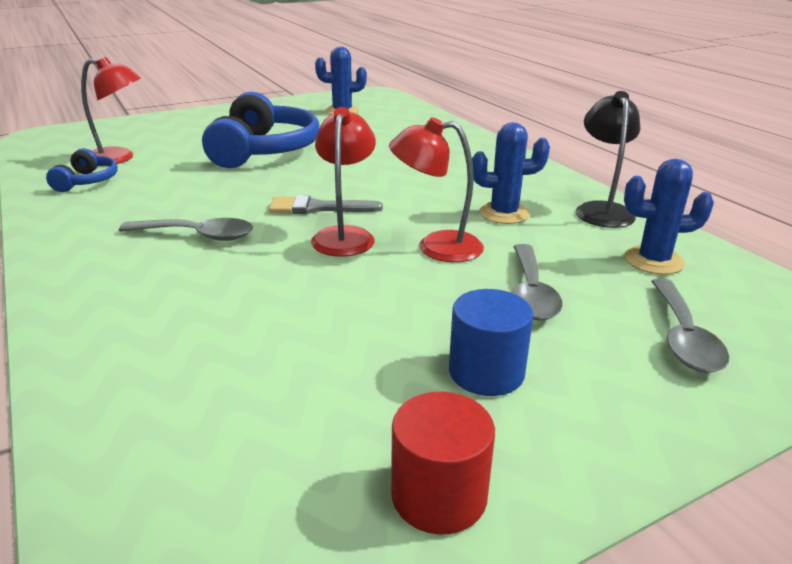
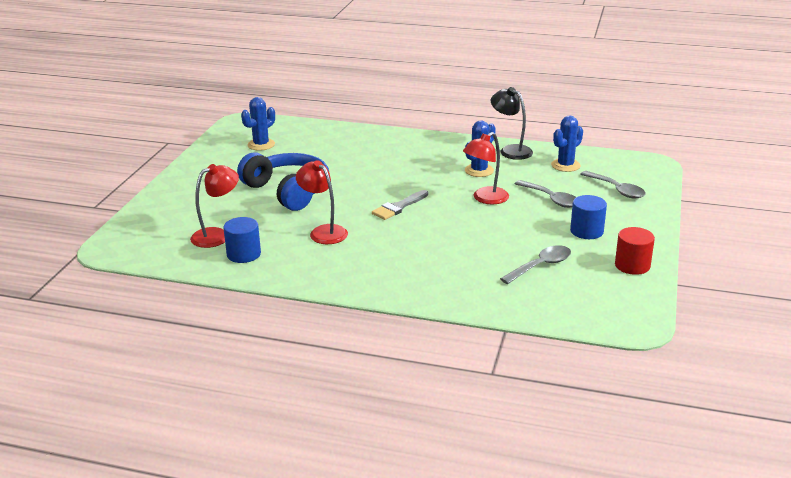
camera: 45 degrees left, 0 degrees up
(87, 181) = (243, 254): blue headphones -> blue cylinder
(197, 235) = (381, 246): grey spoon -> grey spoon (541, 266)
(345, 235) = (441, 213): red lamp -> red lamp (323, 231)

